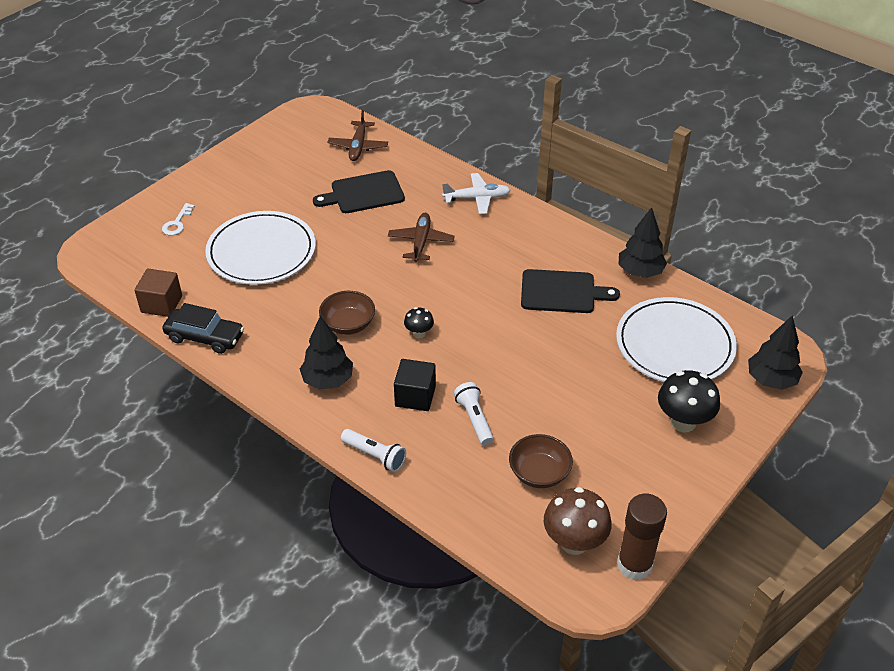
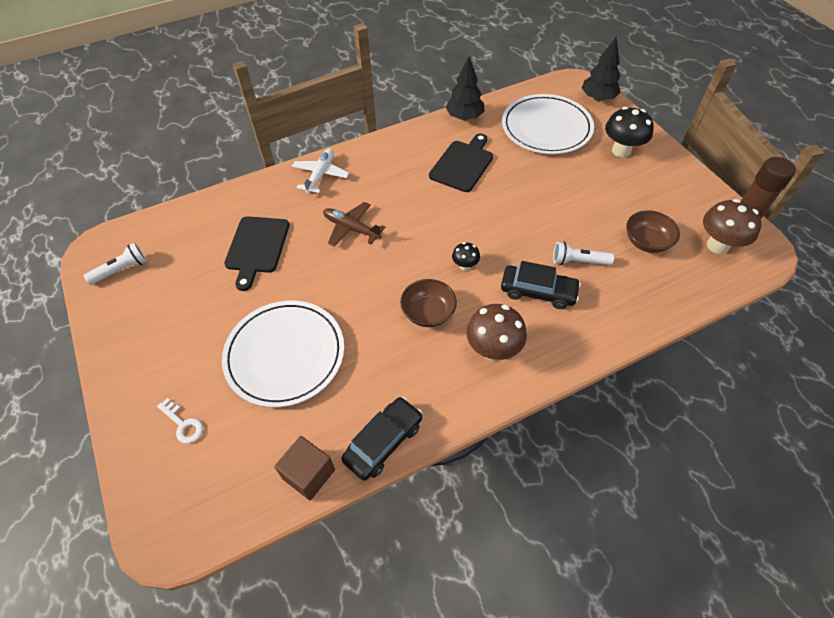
camera: 65 degrees left, 10 degrees up
(328, 380) = (493, 350): black tree -> brown mushroom
(358, 146) = (185, 231): brown plane -> none
(375, 455) = (596, 341): white flashlight -> white flashlight (121, 270)
(415, 396) = (538, 292): black cube -> black car

